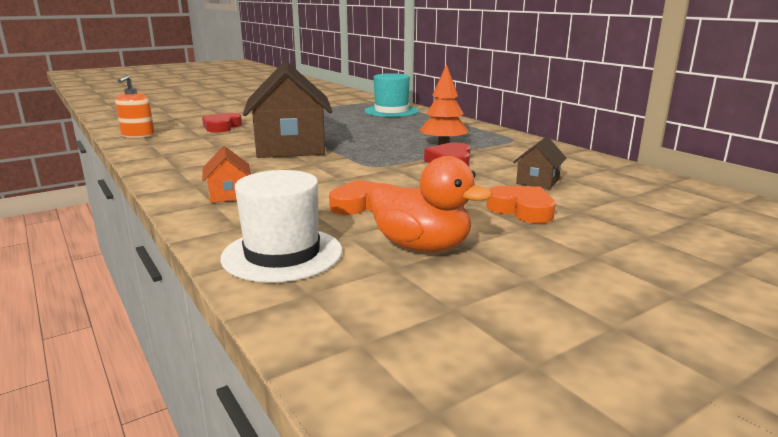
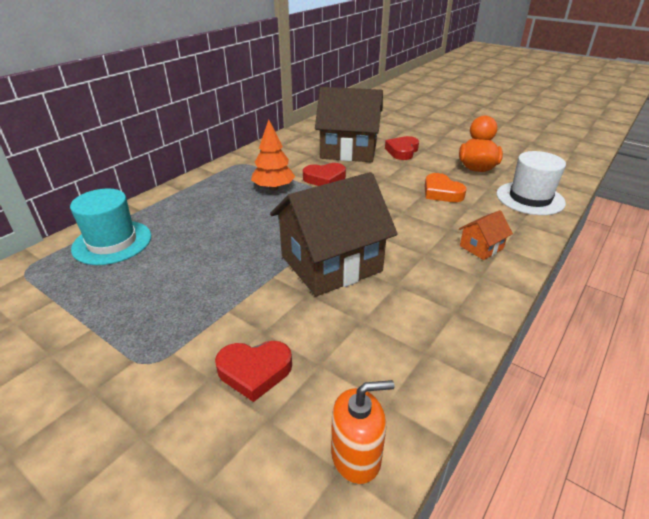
camera: 110 degrees left, 15 degrees up
(522, 210) = (402, 151): orange heart -> red heart
(537, 181) = (348, 150): brown house -> brown house, size x2.31

